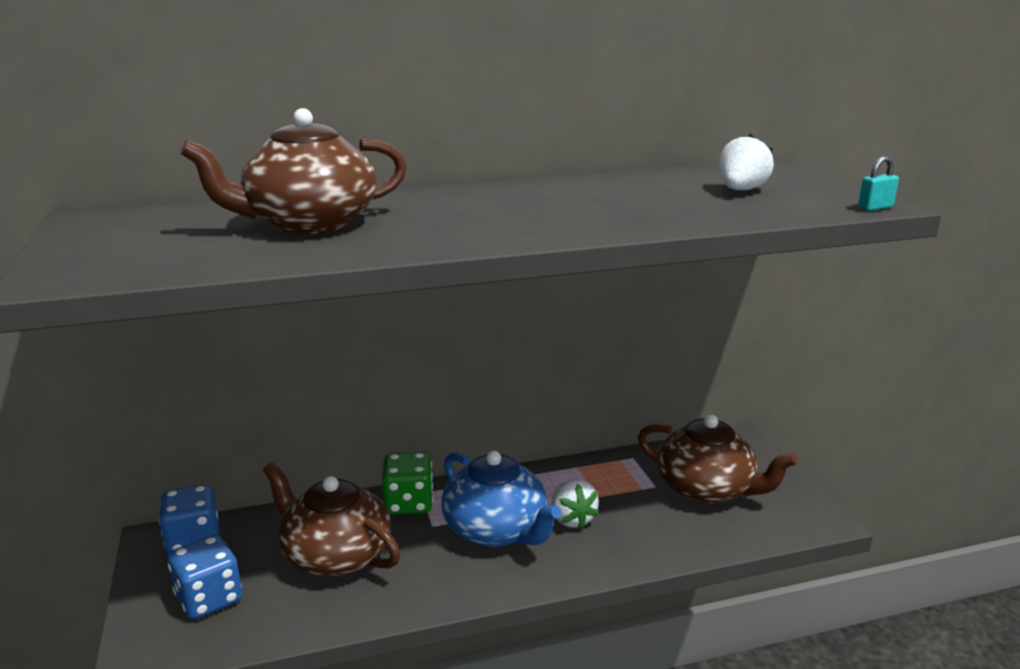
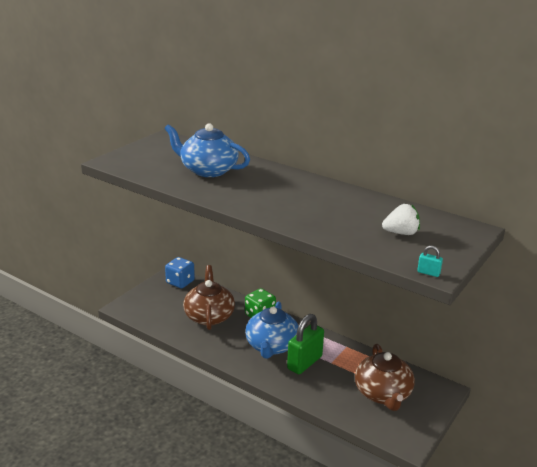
camera: 50 degrees right, 5 degrees up
(209, 599) = (158, 303): blue dice -> none
(309, 223) = (208, 170): brown teapot -> blue teapot
(571, 519) = (304, 363): white strawberry -> green padlock

